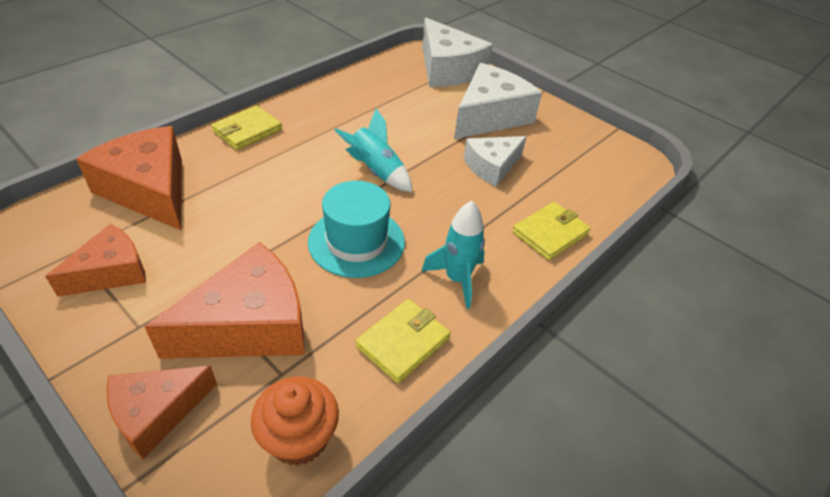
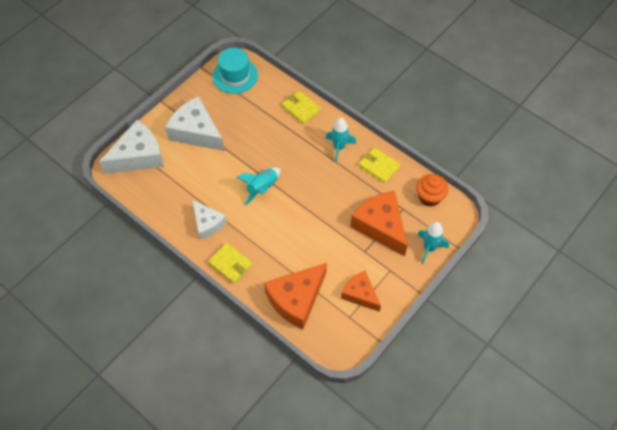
camera: 90 degrees left, 15 degrees up
(157, 413) = (429, 248): orange cheese -> turquoise rocket
(356, 242) = (321, 191): turquoise hat -> turquoise hat (235, 75)
(492, 166) = (249, 132): white cheese -> white cheese (207, 223)

